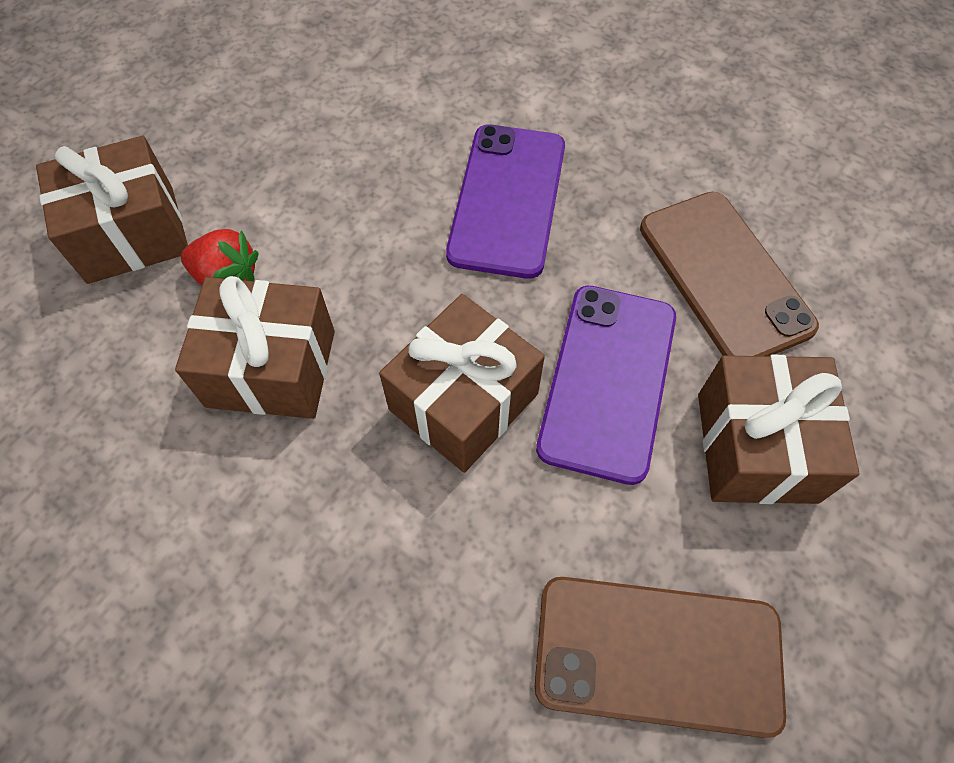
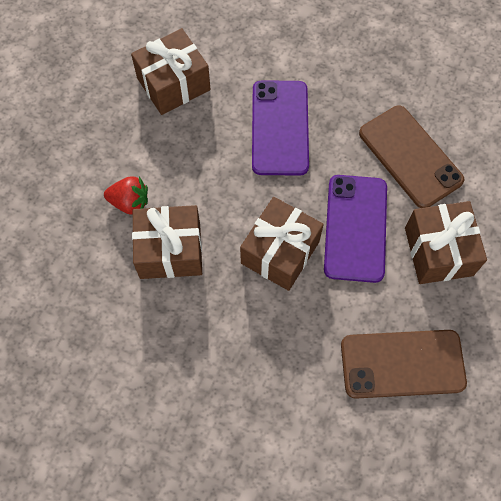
camera: 10 degrees left, 5 degrees up
(131, 234) = (64, 184): brown gift -> brown gift (173, 84)

